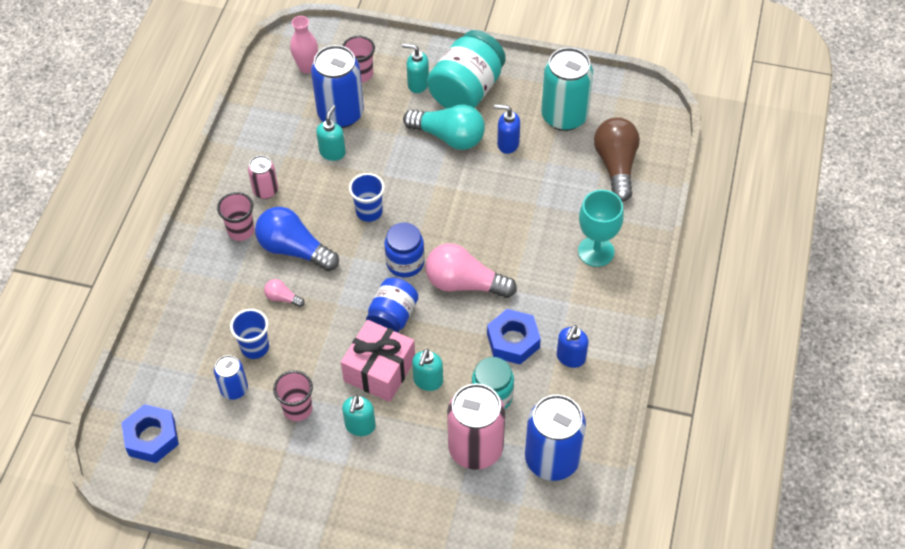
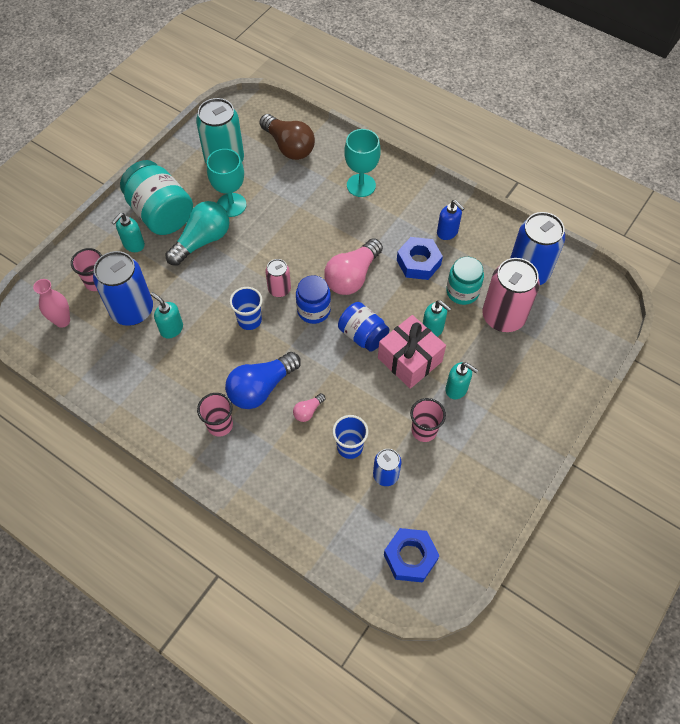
camera: 70 degrees left, 5 degrees up
(265, 191) = (185, 393): pink can -> pink can (279, 289)
(507, 144) = (231, 205): blue soap dispenser -> turquoise goblet
(616, 165) = (289, 146): brown light bulb -> brown light bulb turned 150 degrees counterclockwise

